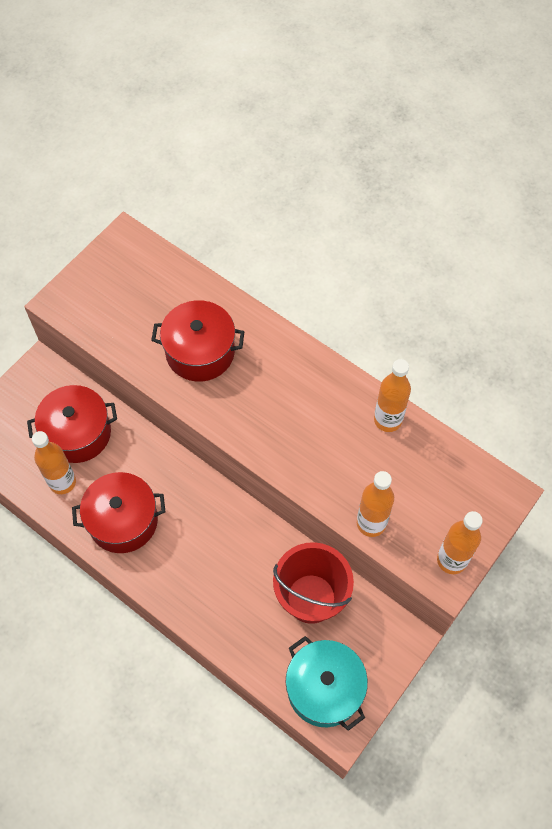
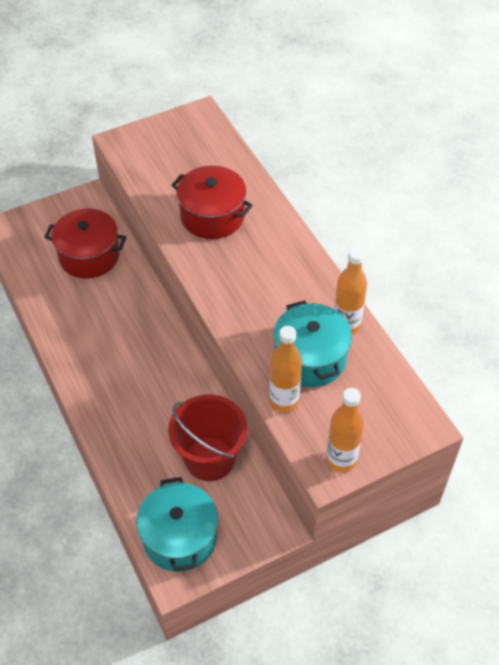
camera: 25 degrees right, 10 degrees down
(62, 482) = (55, 287): orange bottle -> none
(123, 521) = (86, 334): red pot -> none
(372, 468) = (310, 358): none -> turquoise pot

